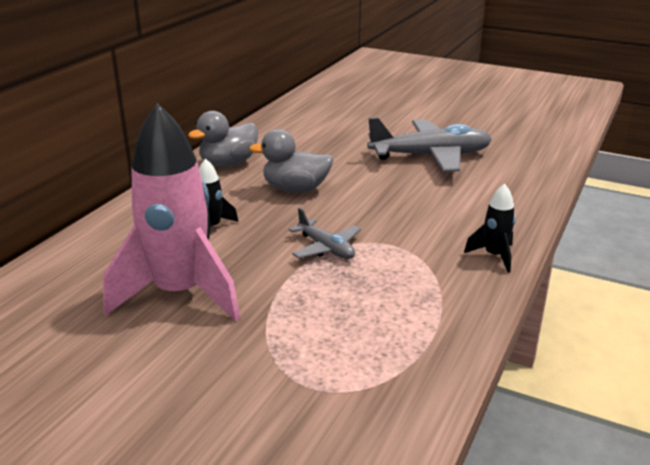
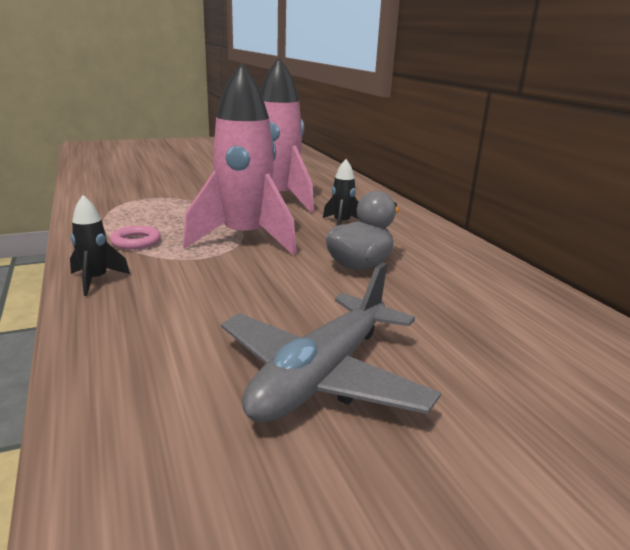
camera: 130 degrees right, 5 degrees down
(228, 163) = (464, 262): grey duck -> none
(326, 248) = (245, 239): grey plane -> pink rocket
(423, 290) = (136, 242): none -> pink ring

